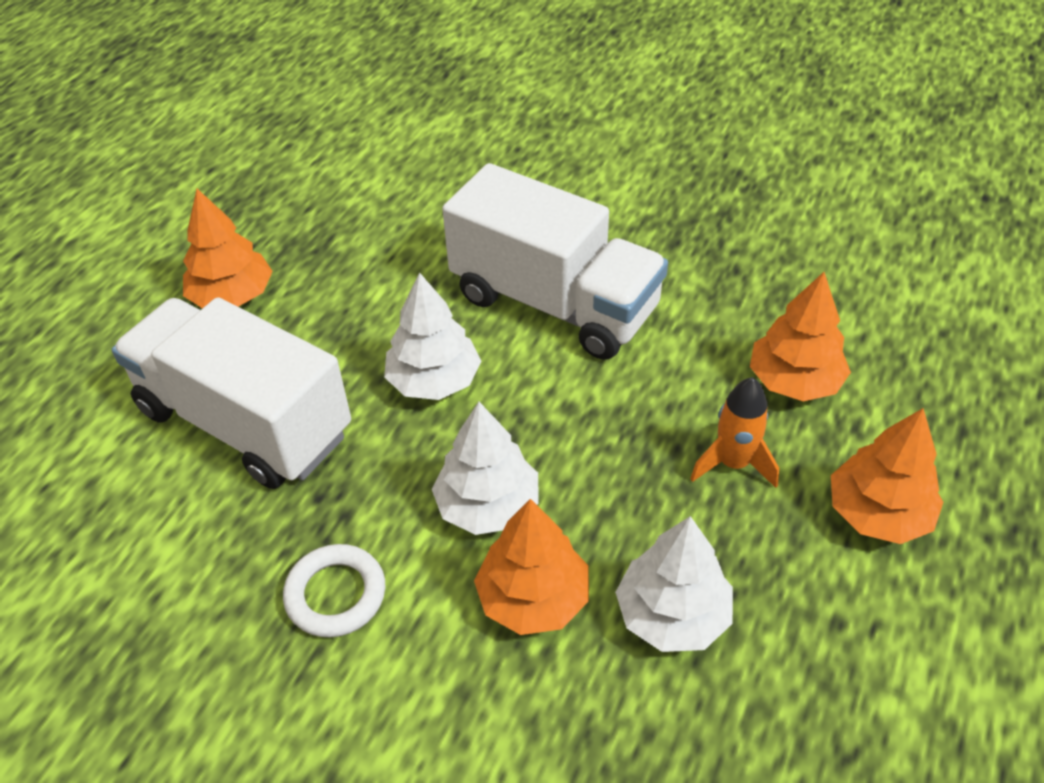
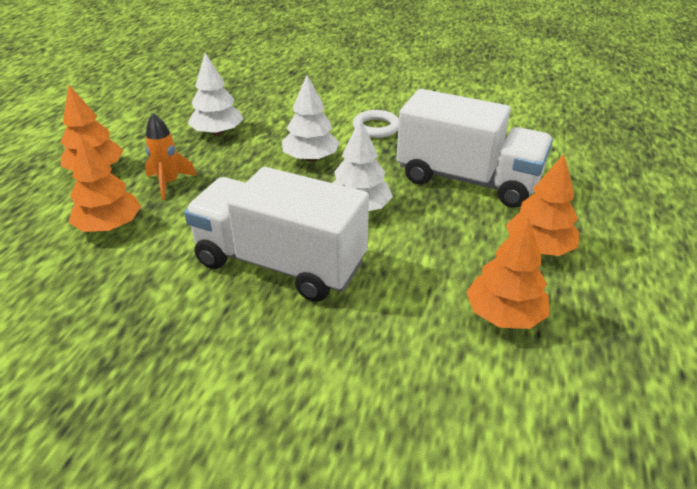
camera: 170 degrees right, 10 degrees down
(533, 598) = (283, 133): orange tree -> orange tree (504, 315)

